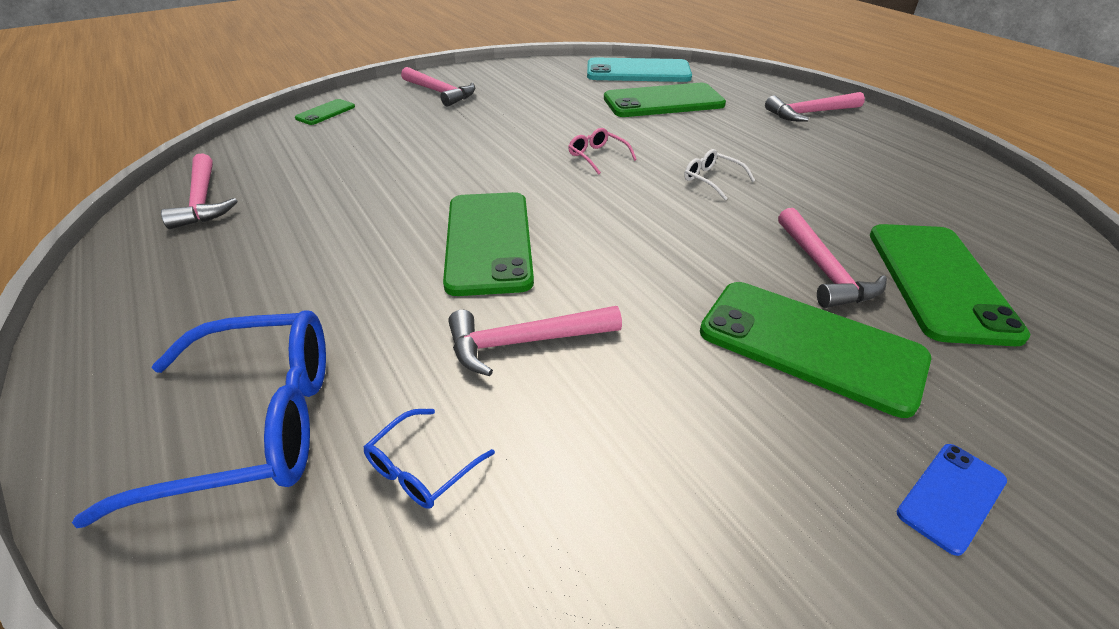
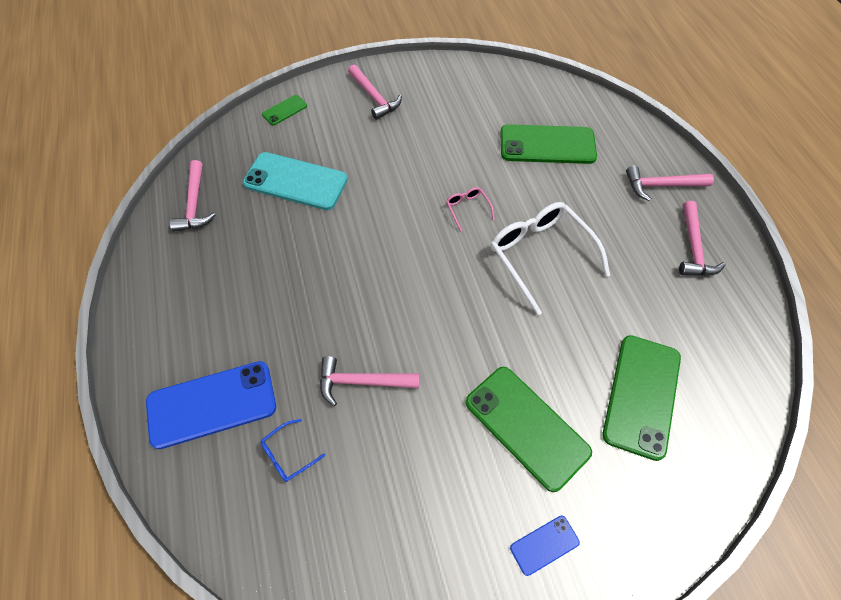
camera: 15 degrees right, 20 degrees up
(254, 424) = (212, 404): blue glasses -> blue phone
(488, 242) = (365, 288): green phone -> none
(638, 71) = (545, 94): turquoise phone -> turquoise phone (295, 181)
(711, 180) = (540, 255): white glasses -> white glasses, size x2.24
(823, 270) = (570, 366): pink hammer -> pink hammer (693, 248)

